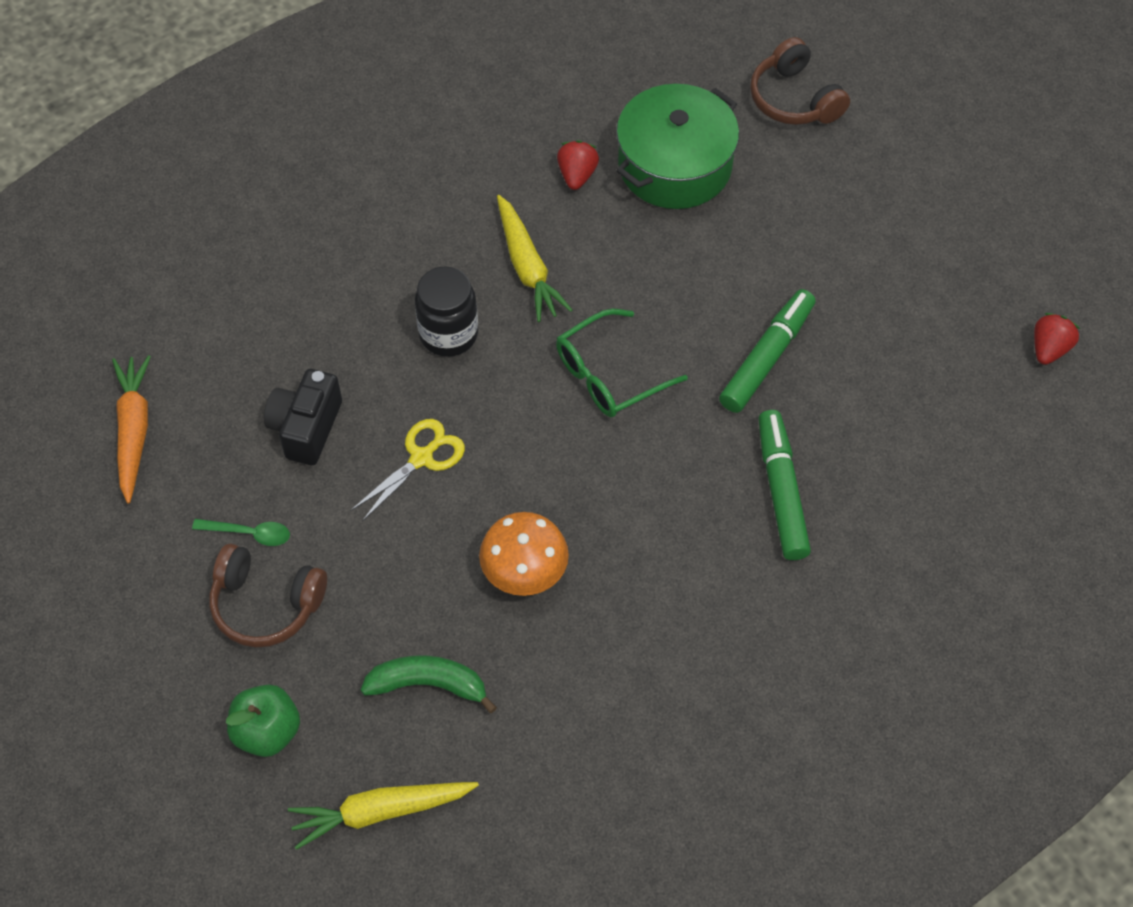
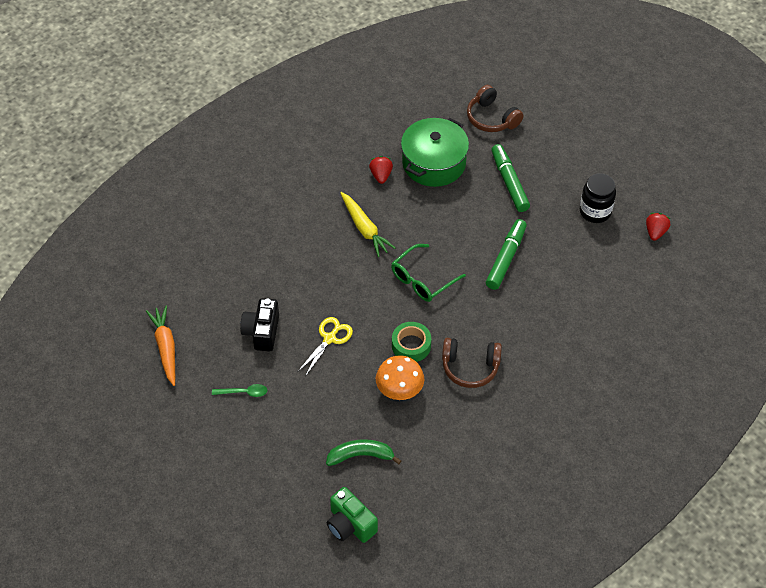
camera: 10 degrees left, 5 degrees down
(266, 604) = (262, 428): brown headphones -> brown headphones (470, 367)
(267, 731) = (279, 493): green apple -> none
(381, 812) = (350, 524): yellow carrot -> green camera
(448, 334) = (329, 271): black jar -> black jar (595, 211)
(563, 493) = (411, 345): none -> green tape
(781, 491) = (528, 327): green marker -> green marker (509, 182)

